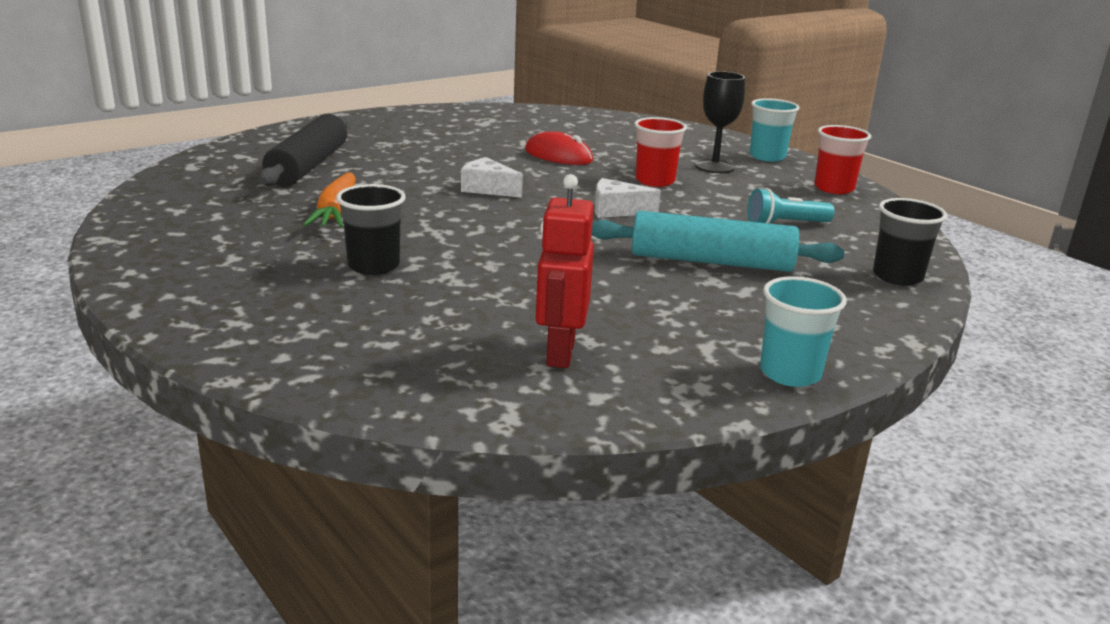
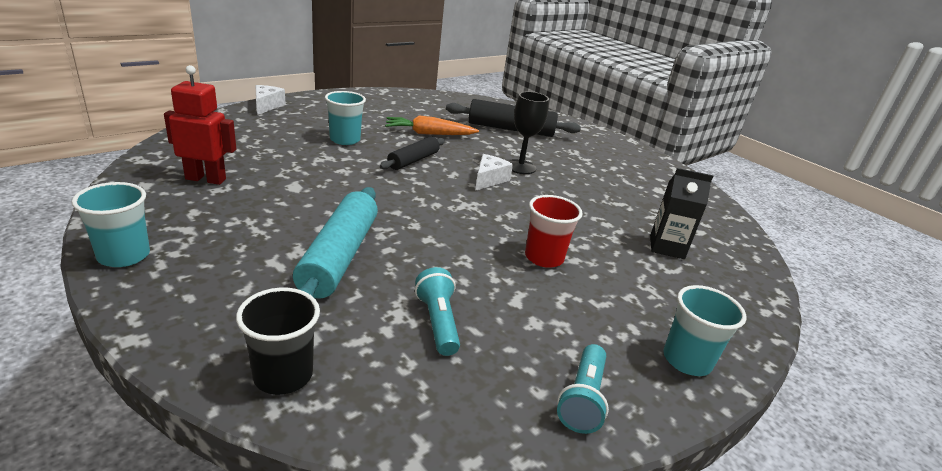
camera: 85 degrees right, 5 degrees up
(374, 266) = (345, 140): black cup -> turquoise cup
(442, 224) = (413, 160): none -> black rolling pin
(558, 155) = (590, 215): red mouse -> none
(607, 138) = (666, 247): none -> black carton
(616, 210) = (455, 227): white cheese -> white cheese (267, 106)
(714, 167) = (614, 305): black goblet -> black goblet (520, 167)
(834, 188) = (582, 399): red cup -> turquoise flashlight

